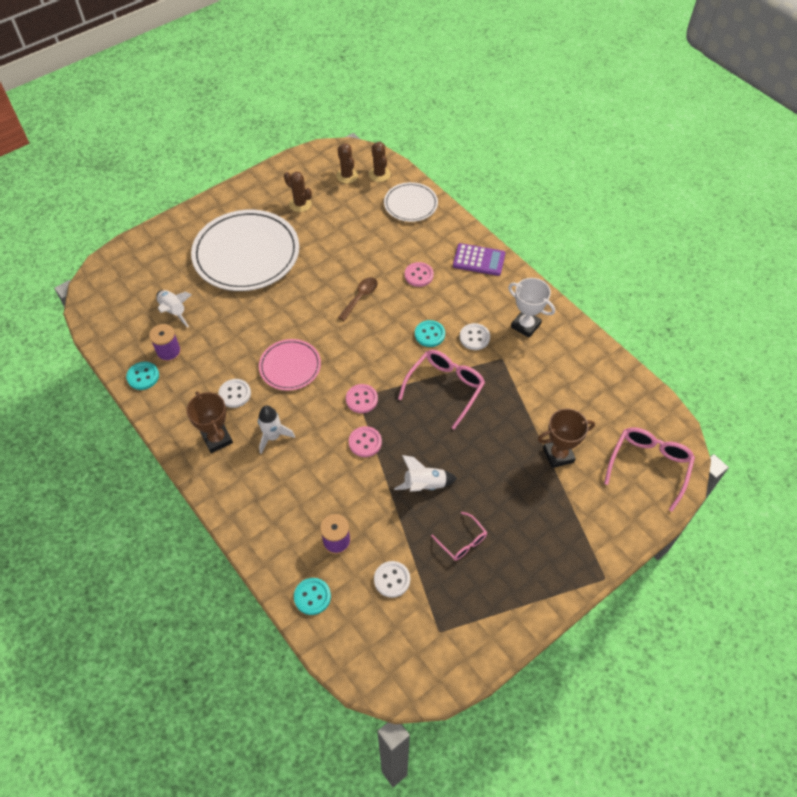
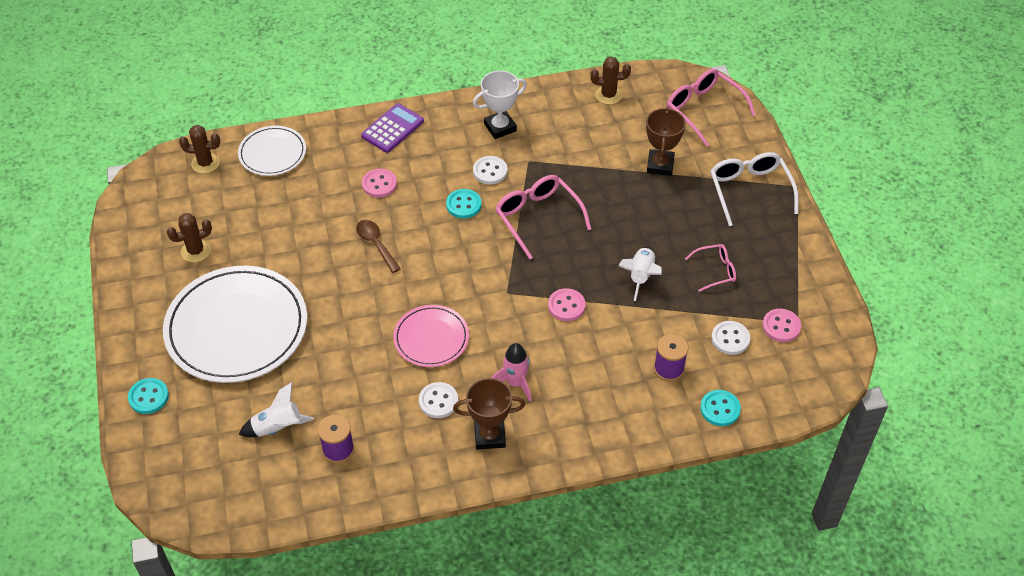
camera: 65 degrees left, 5 degrees down
(143, 376) = (358, 486): turquoise button -> turquoise button (148, 397)
(273, 437) = (515, 383): white rocket -> pink rocket
(347, 176) = (184, 193): brown cactus -> brown cactus (608, 95)
(361, 399) = (512, 290): pink button -> pink button (781, 326)
(573, 538) = (750, 191): none -> white glasses

